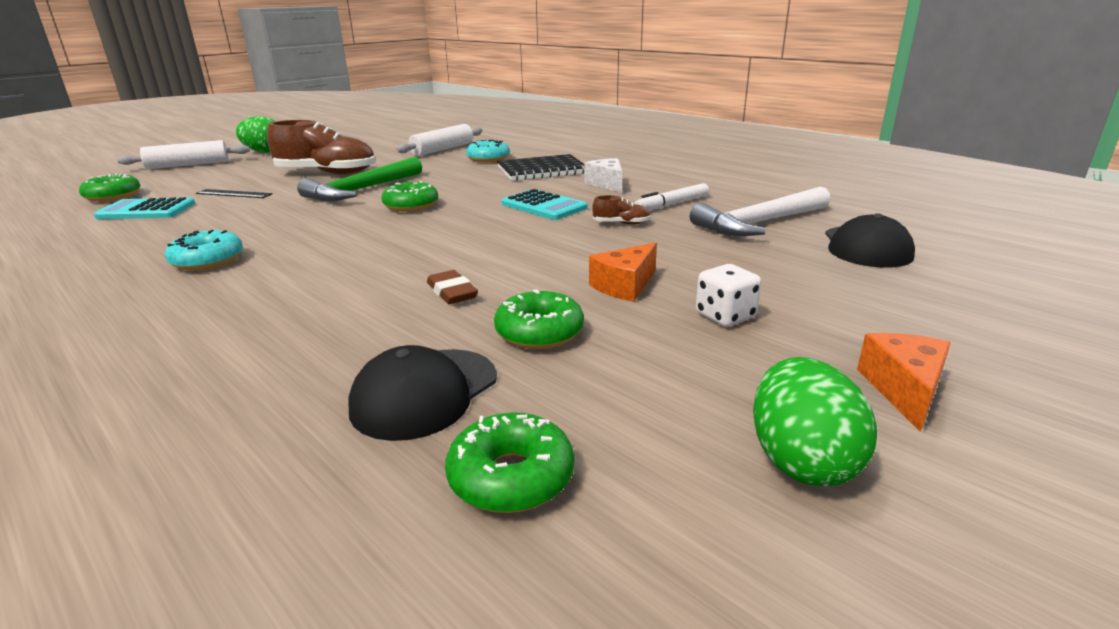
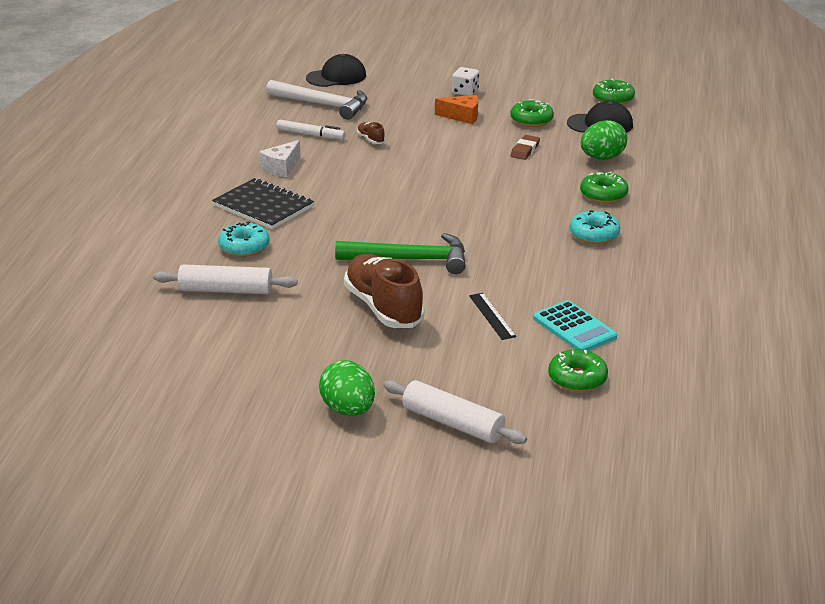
camera: 125 degrees left, 5 degrees up
(411, 205) = (421, 220): green donut -> green donut (603, 195)
(544, 206) = (364, 173): turquoise calculator -> none
(801, 461) = (546, 68): green egg -> green egg (602, 158)
(904, 390) = (484, 60): orange cheese -> none

